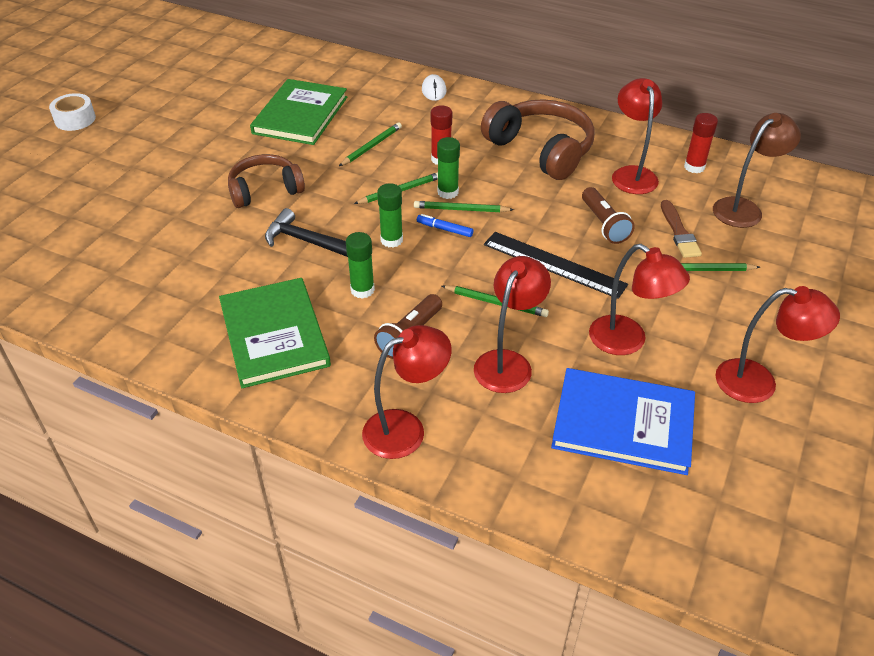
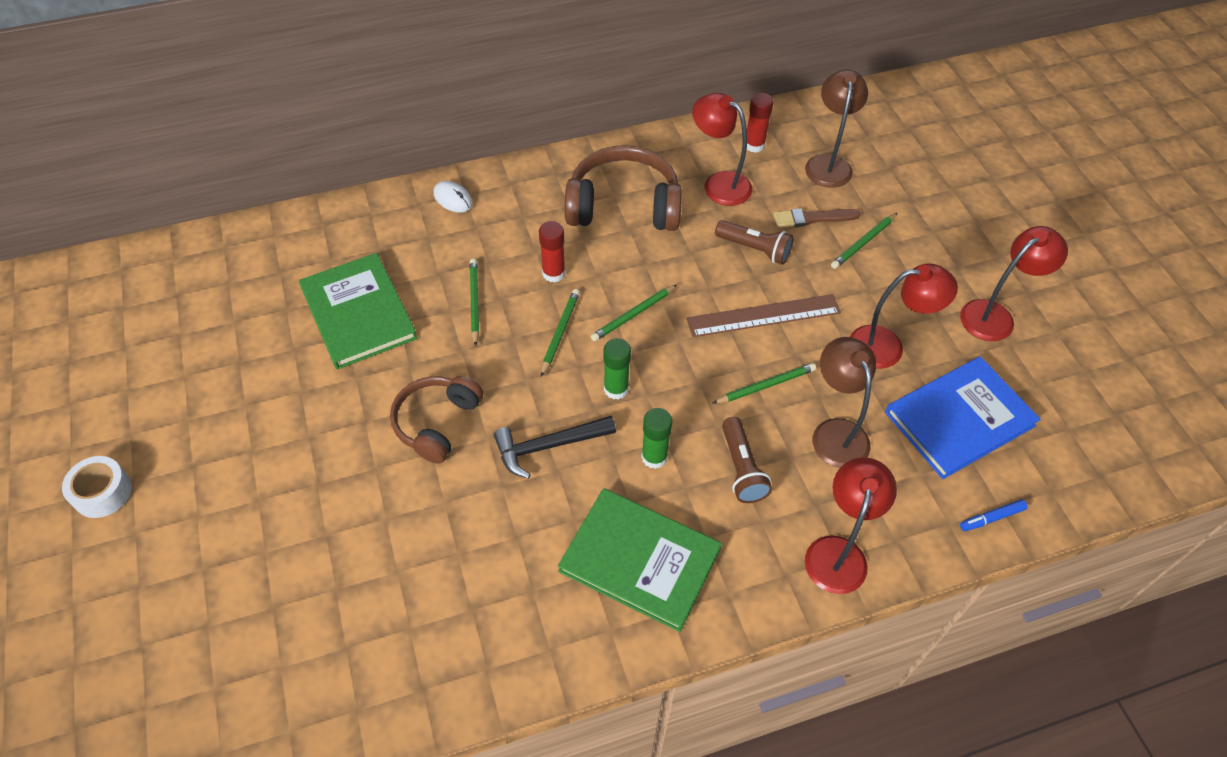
camera: 45 degrees left, 10 degrees up
(444, 229) = (644, 345): blue marker -> blue marker (991, 518)
(448, 192) = (601, 305): green glue stick -> none
(508, 362) = (835, 432): red lamp -> brown lamp
(554, 264) = (763, 315): black ruler -> brown ruler
(679, 232) = (812, 218): brown brush -> brown brush turned 135 degrees clockwise

